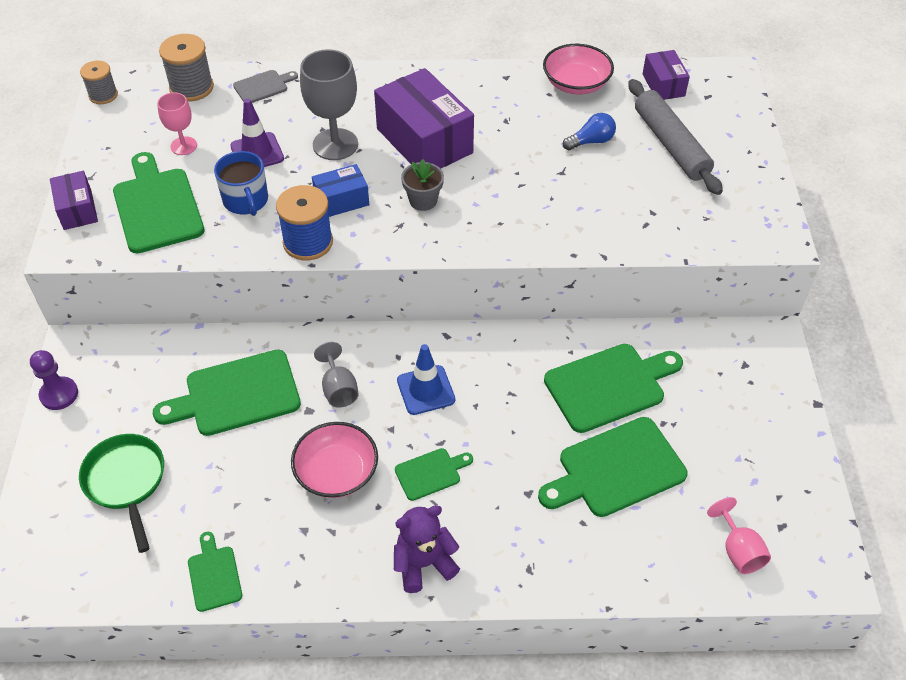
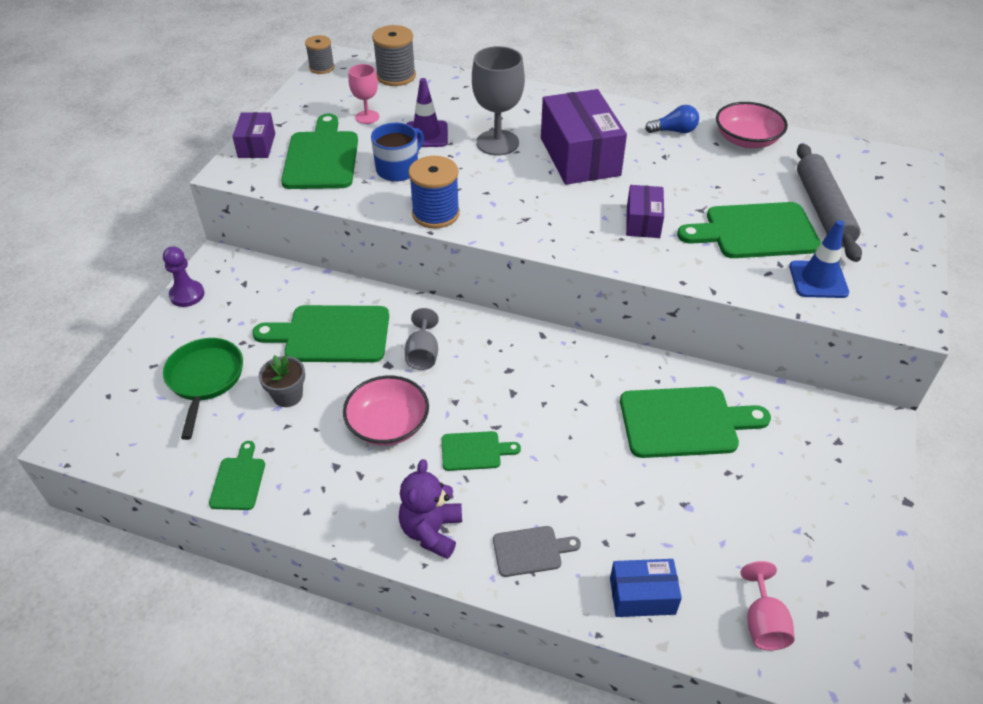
camera: 20 degrees right, 5 degrees down
(246, 201) = (398, 169): blue mug -> blue mug turned 135 degrees counterclockwise
(263, 86) = (456, 87): grey cutting board -> grey cutting board (531, 551)
(341, 200) = (482, 187): blue box -> blue box (642, 596)
(423, 200) = (556, 204): grey flower pot -> grey flower pot (288, 395)
(424, 563) = (431, 531): purple teddy bear -> purple teddy bear turned 75 degrees counterclockwise
(426, 390) = (502, 377): blue traffic cone -> blue traffic cone (818, 280)
(591, 141) = (741, 190): blue light bulb -> blue light bulb (674, 131)
(616, 469) = (661, 502): green cutting board -> green cutting board (755, 231)
(663, 85) = (835, 158): purple box -> purple box (643, 222)

